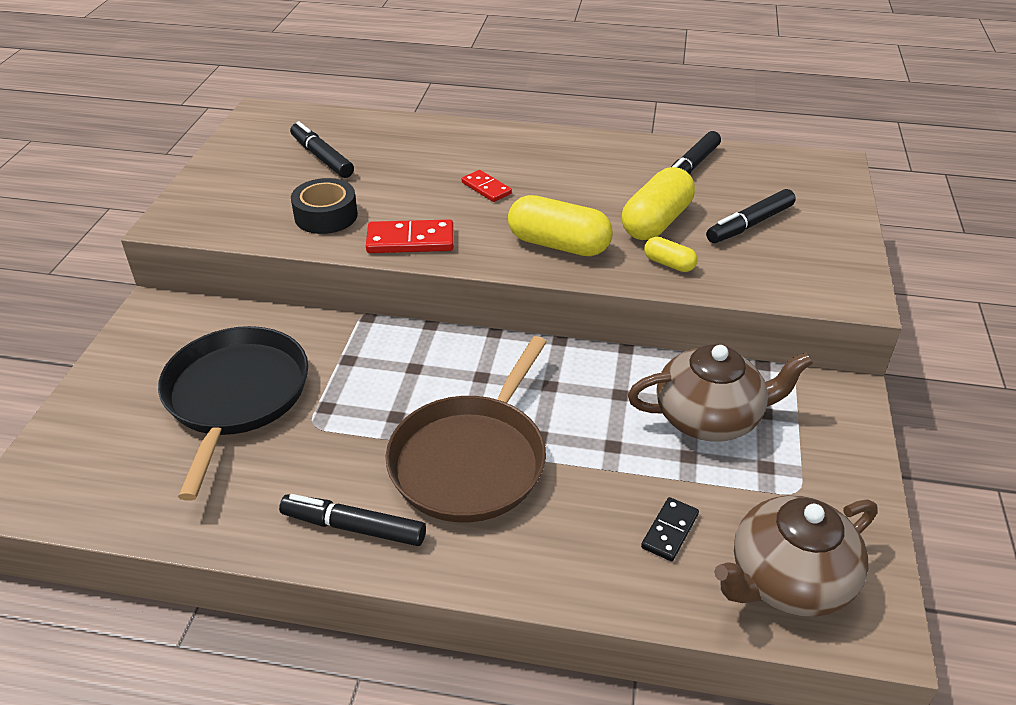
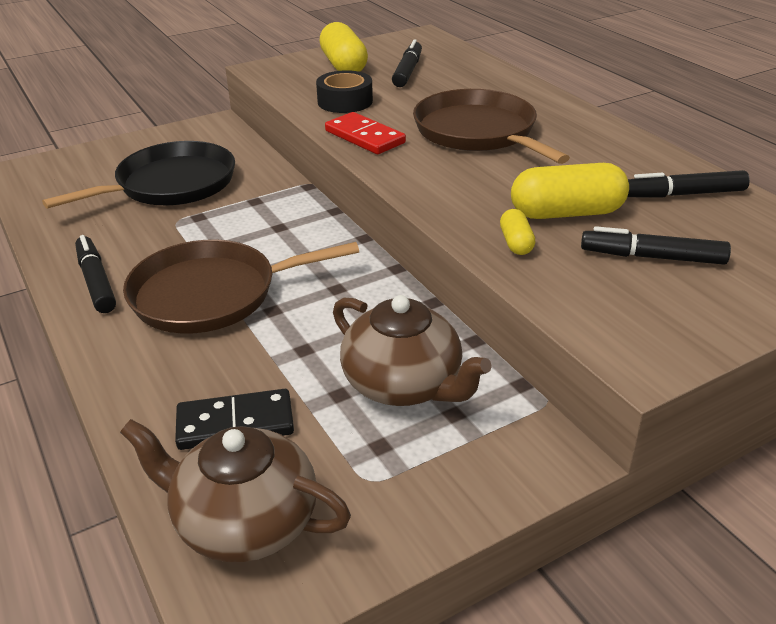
camera: 50 degrees right, 5 degrees down
(486, 188) = (478, 132): red domino -> brown pan
(558, 245) = (456, 188): yellow capsule -> yellow capsule (343, 66)
(669, 531) = (235, 423): black domino -> black domino, size x1.58

